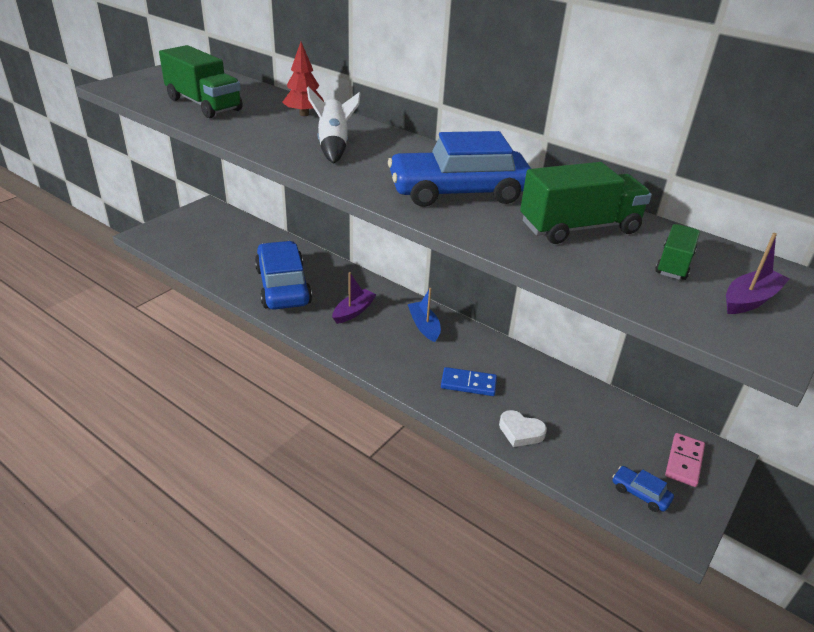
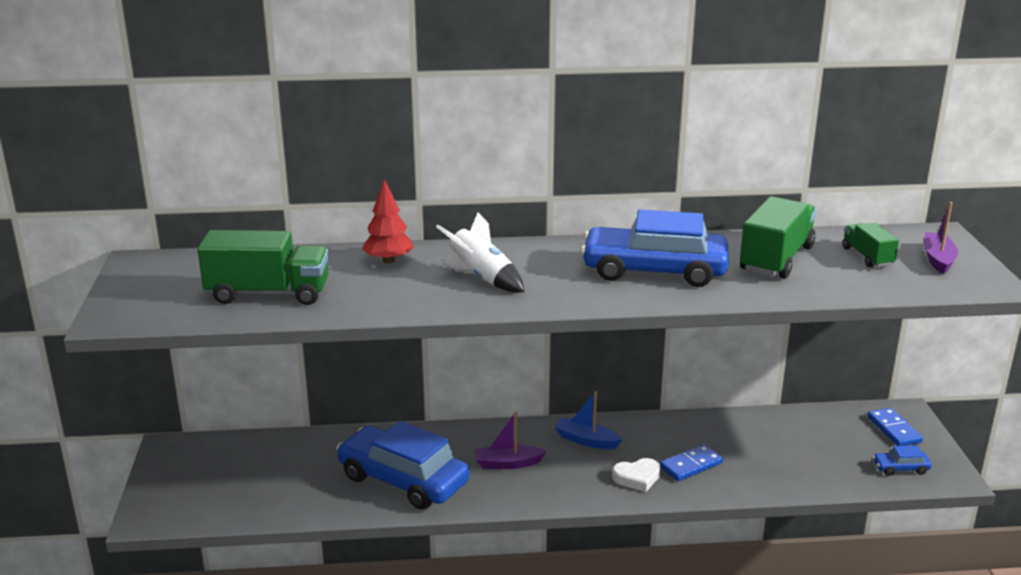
camera: 40 degrees left, 10 degrees down
(353, 311) = (508, 463): purple boat -> purple boat turned 90 degrees counterclockwise
(458, 192) = (654, 271): blue car -> blue car turned 60 degrees clockwise
(520, 432) = (777, 477): white heart -> white heart (637, 478)
(684, 461) = (893, 430): pink domino -> blue domino

